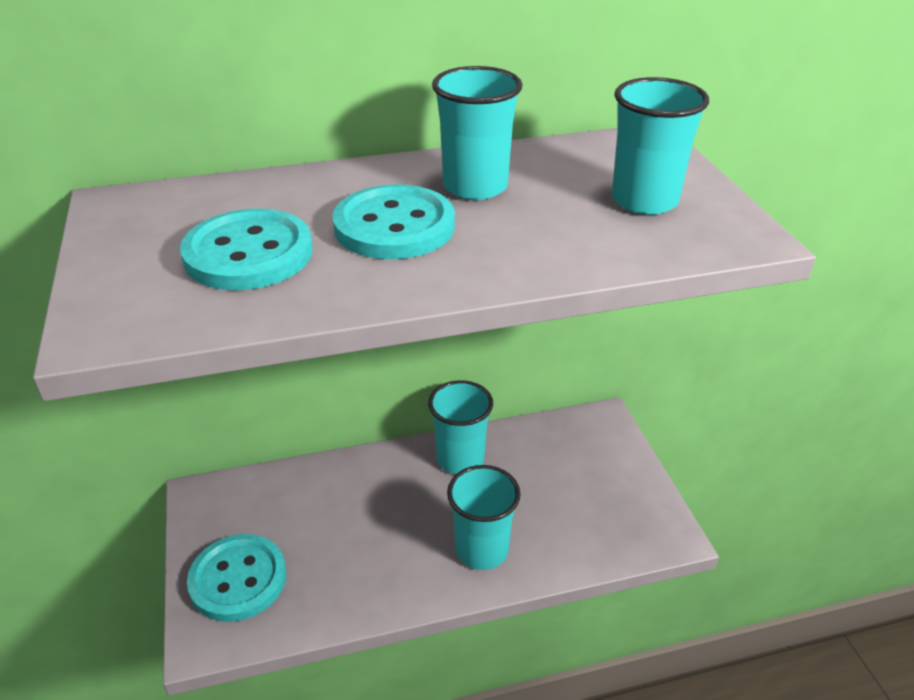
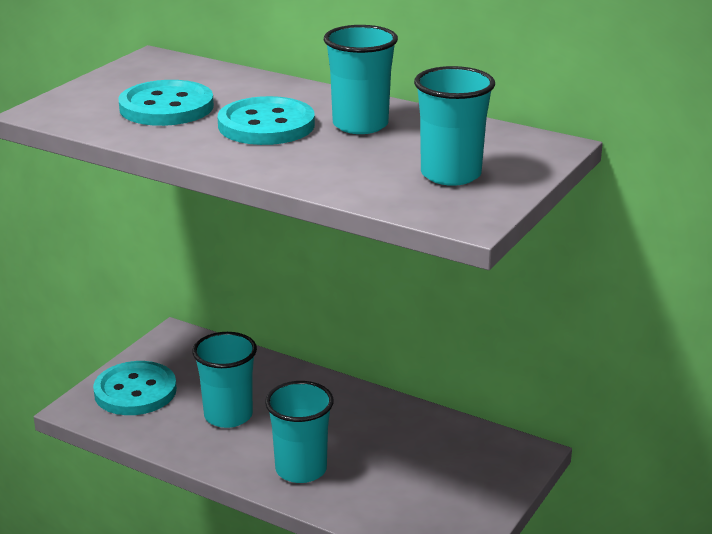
camera: 45 degrees right, 10 degrees down
(460, 459) = (370, 411): turquoise cup -> turquoise cup (228, 415)

